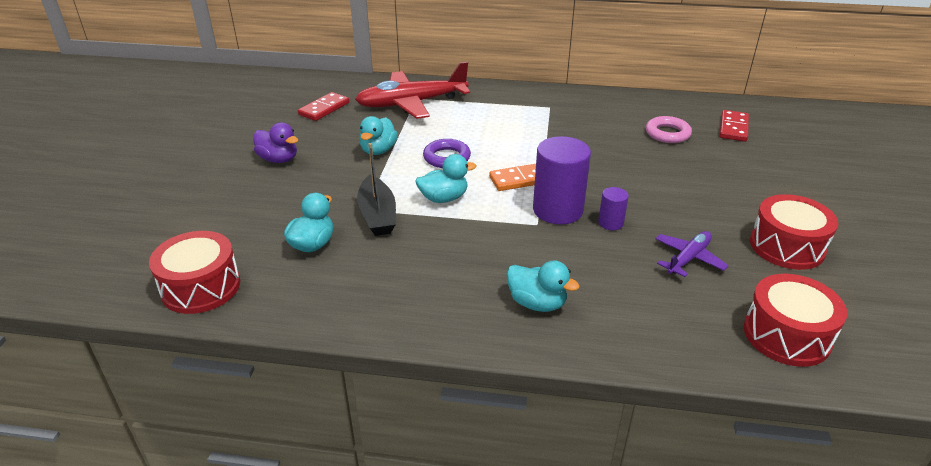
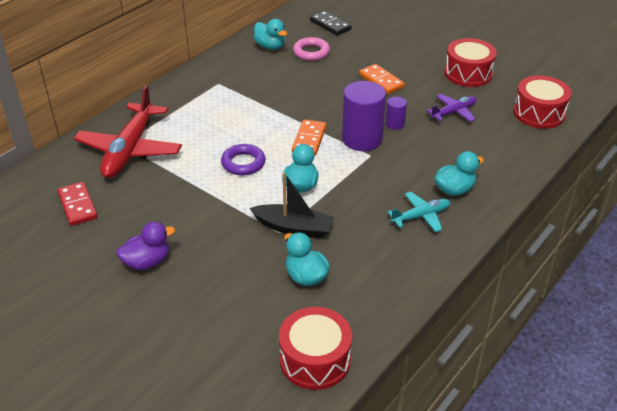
camera: 60 degrees left, 5 degrees up
(378, 151) = (194, 196): turquoise duck -> turquoise duck (270, 46)
(465, 291) = (420, 216): none -> turquoise plane
(678, 189) = (381, 81): none -> orange domino
(688, 258) = (453, 112): purple plane -> purple plane turned 75 degrees clockwise
(733, 128) = (330, 25): red domino -> black domino

